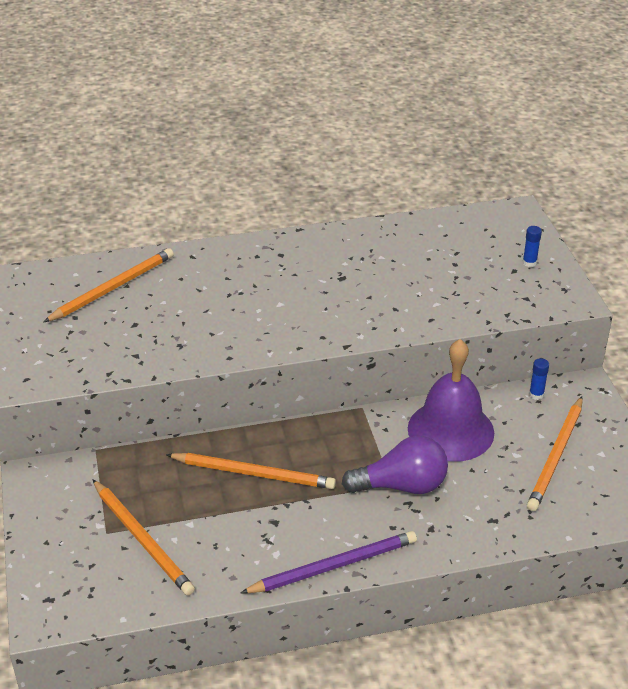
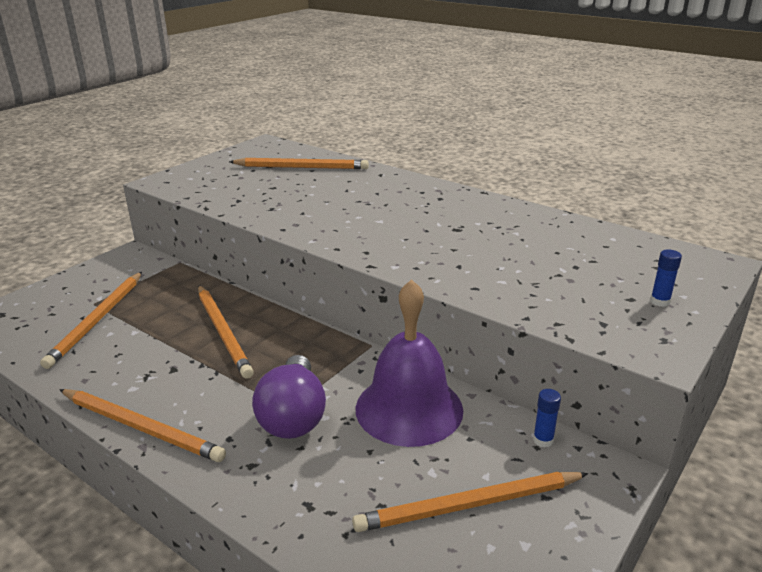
camera: 50 degrees right, 10 degrees down
(334, 566) = (141, 427): purple pencil -> orange pencil
(401, 486) = (293, 416): purple light bulb -> purple light bulb turned 45 degrees clockwise

